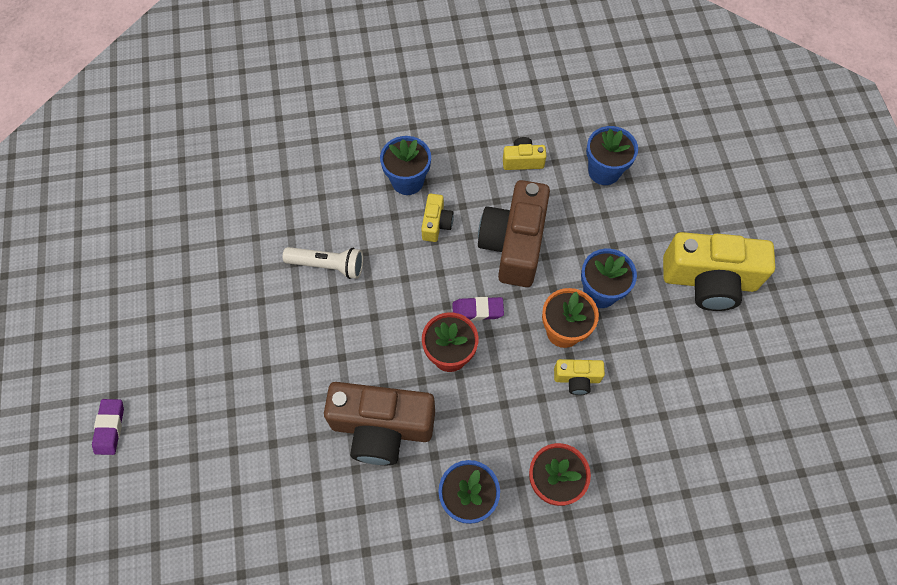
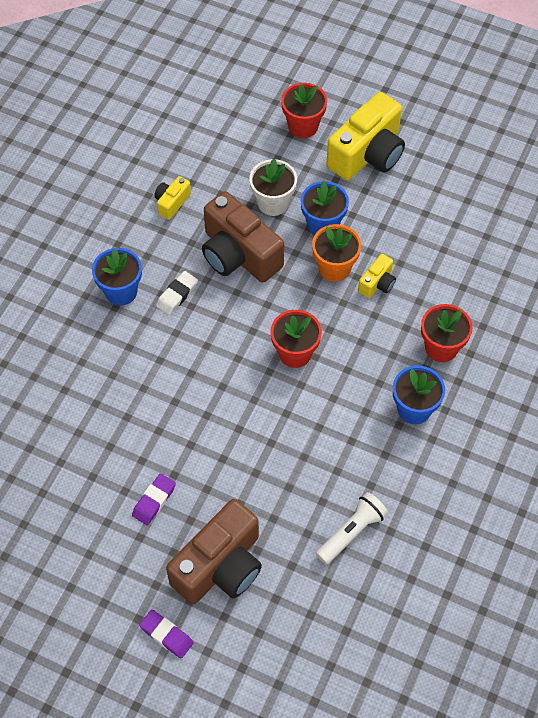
camera: 55 degrees left, 5 degrees down
(328, 265) = (150, 393): white flashlight -> white flashlight (351, 532)
(382, 428) = (318, 433): brown camera -> brown camera (220, 566)
(436, 224) = (177, 295): yellow camera -> white eraser
(477, 310) = (274, 312): purple eraser -> purple eraser (154, 501)
(588, 237) = (273, 203): none -> white flower pot
(604, 171) = (227, 157): blue flower pot -> none
(689, 208) = (303, 126): none -> red flower pot

